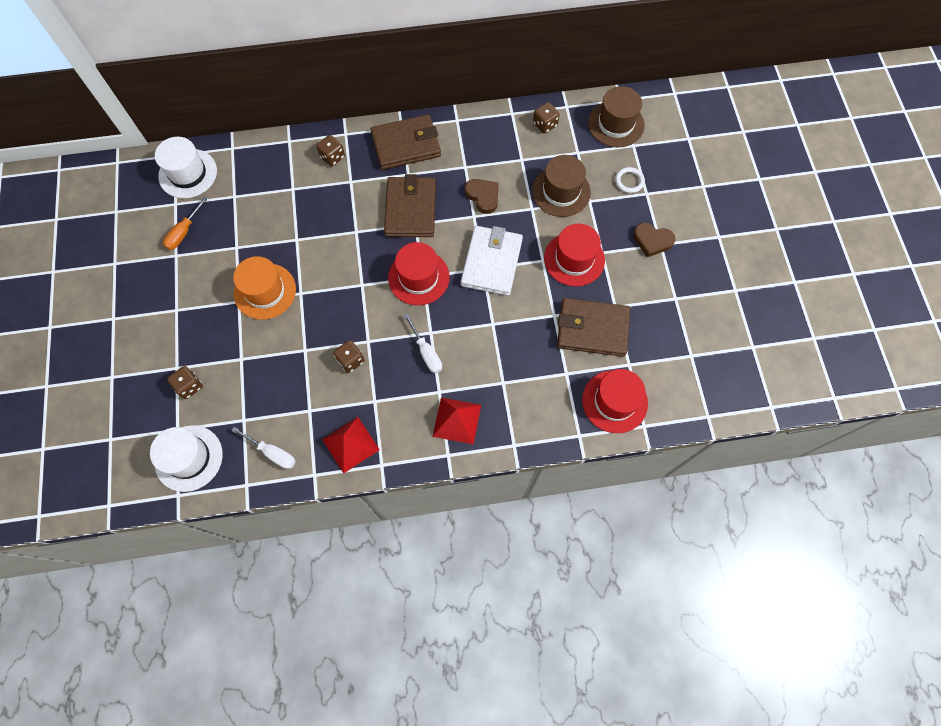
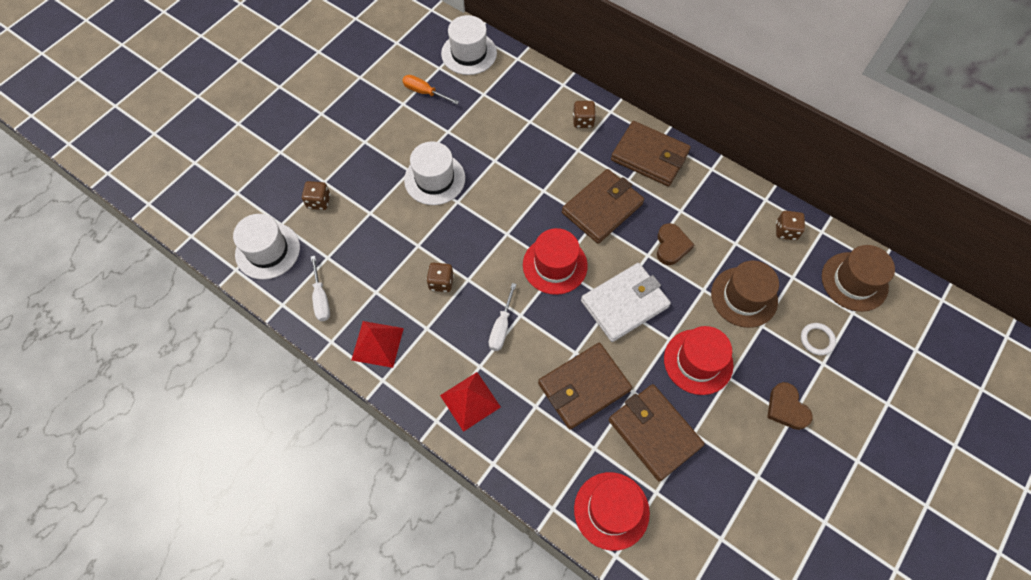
camera: 45 degrees right, 5 degrees down
(183, 232) = (424, 92): orange screwdriver -> orange screwdriver turned 45 degrees clockwise
(265, 291) = (434, 179): orange hat -> white hat
(520, 341) = (584, 387): none -> brown wallet

